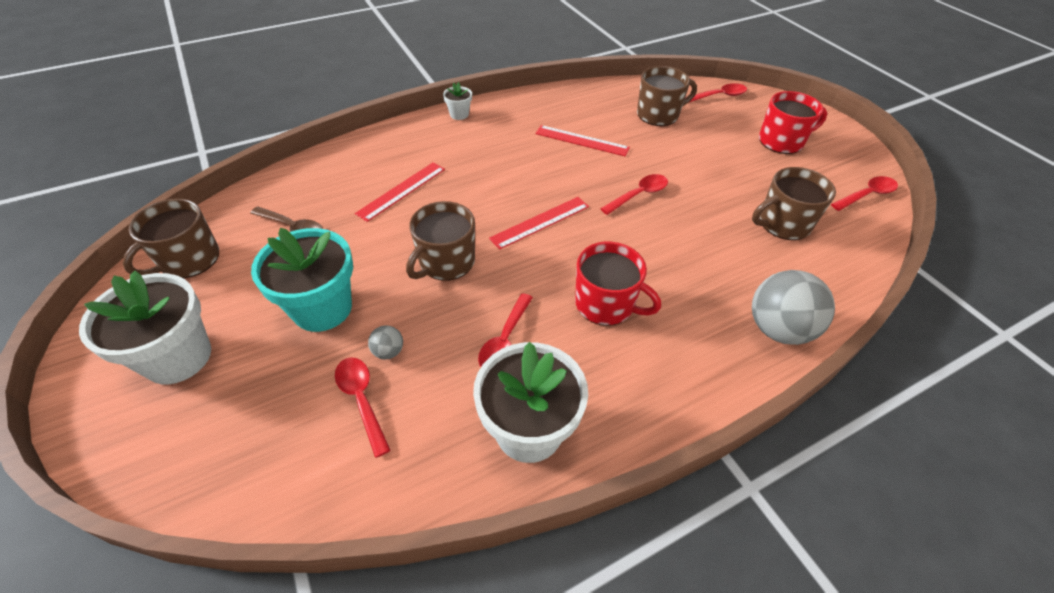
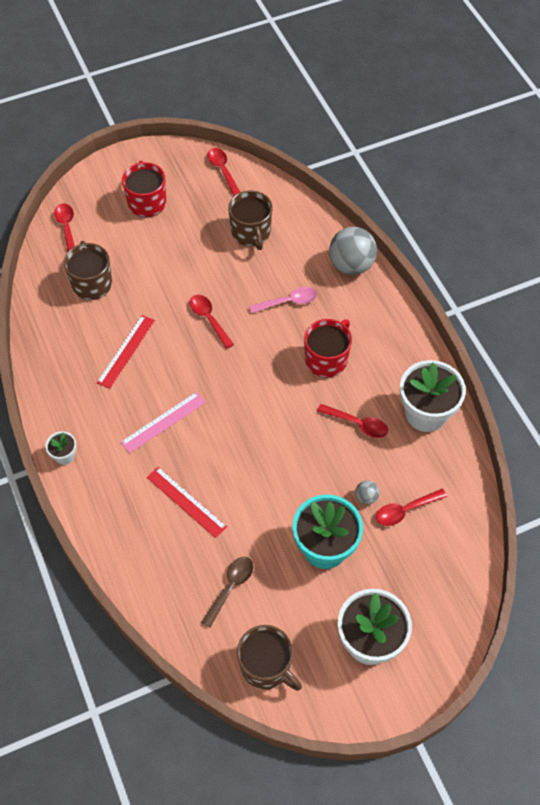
camera: 85 degrees left, 10 degrees up
(446, 262) = (280, 463): brown mug -> none
(498, 170) = (163, 422): none -> pink ruler
(540, 222) = (237, 393): red ruler -> none
(687, 262) = (288, 302): none -> pink spoon

